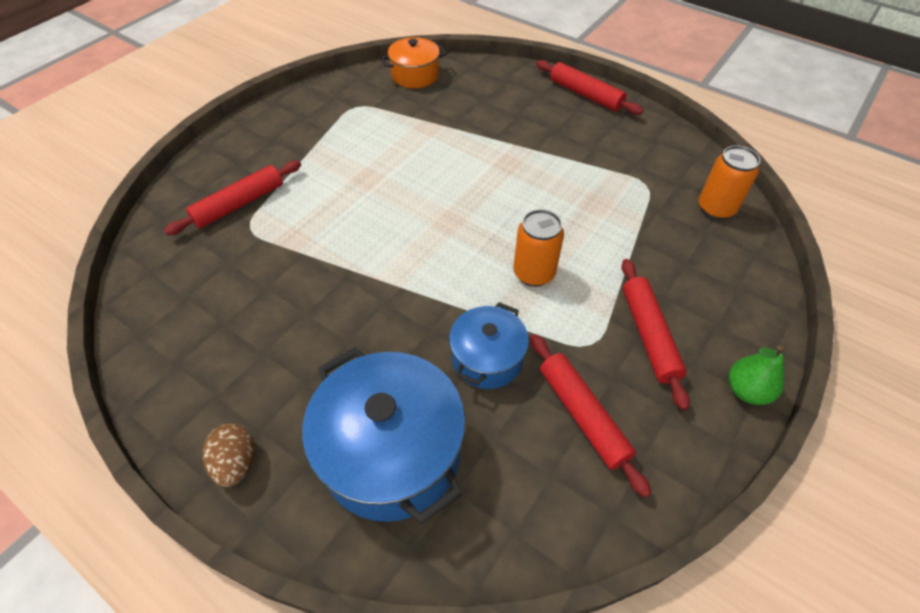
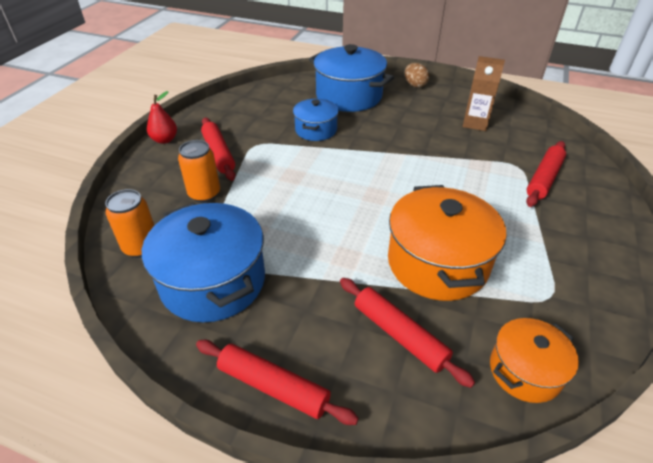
camera: 165 degrees right, 10 degrees down
(226, 317) = (475, 123): none -> brown carton
(427, 143) = (437, 263): none -> orange pot
(534, 273) = (298, 173): orange can -> orange can (204, 194)
(582, 415) = (259, 119): red rolling pin -> red rolling pin (399, 335)
(635, 164) = (213, 281): none -> blue pot
(746, 390) = (165, 140): green pear -> red pear

